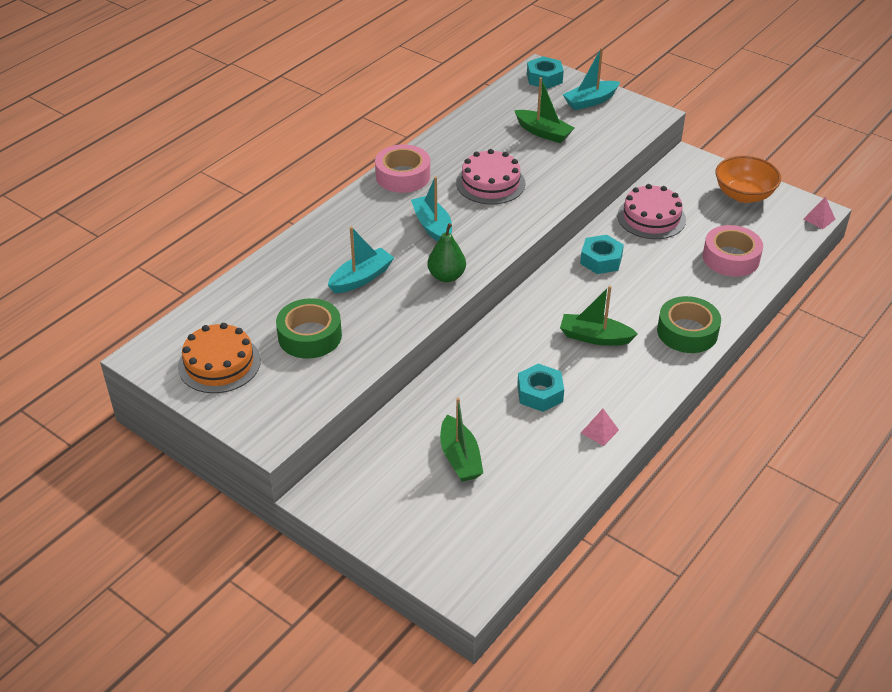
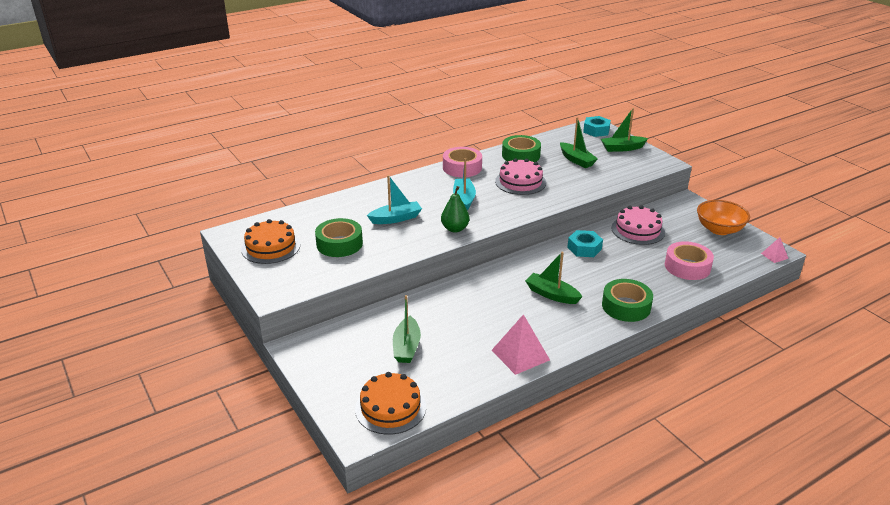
camera: 20 degrees right, 10 degrees down
(468, 139) = (521, 155): none -> green tape
(486, 545) = (390, 407): none -> orange cake
(540, 393) = (489, 320): turquoise nut -> none
(590, 101) = (622, 148): turquoise boat -> green boat
(599, 431) = (520, 355): pink pyramid -> pink pyramid, size x1.91

